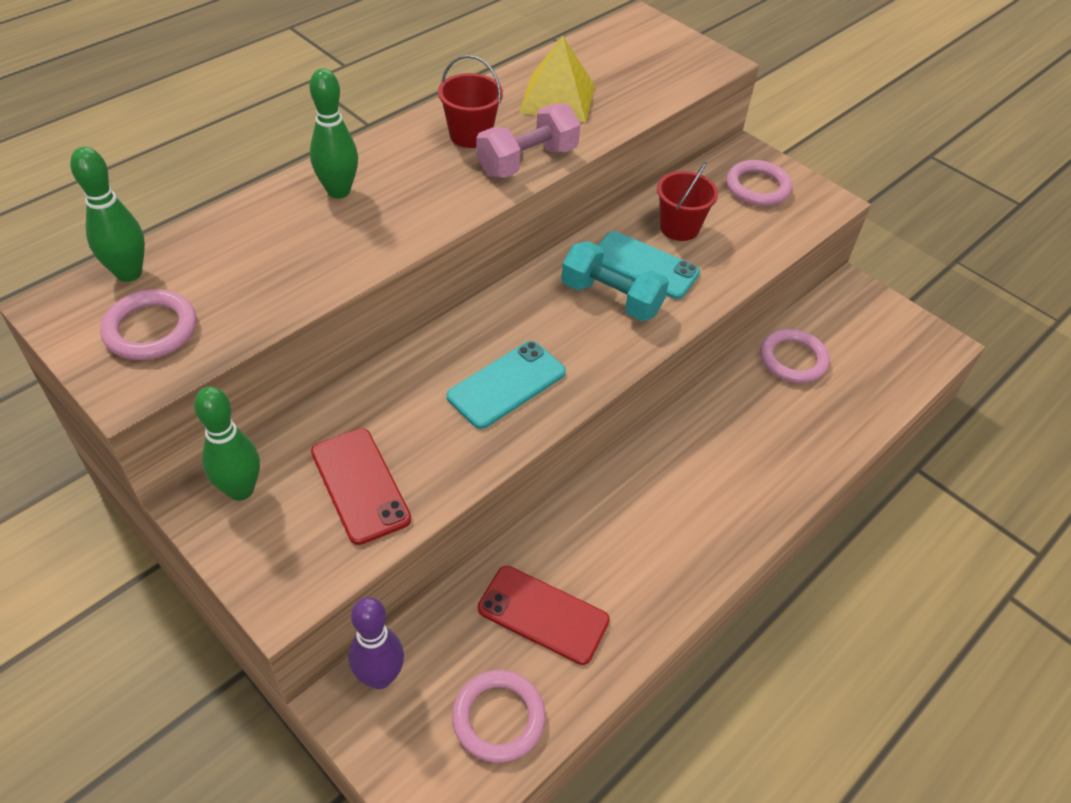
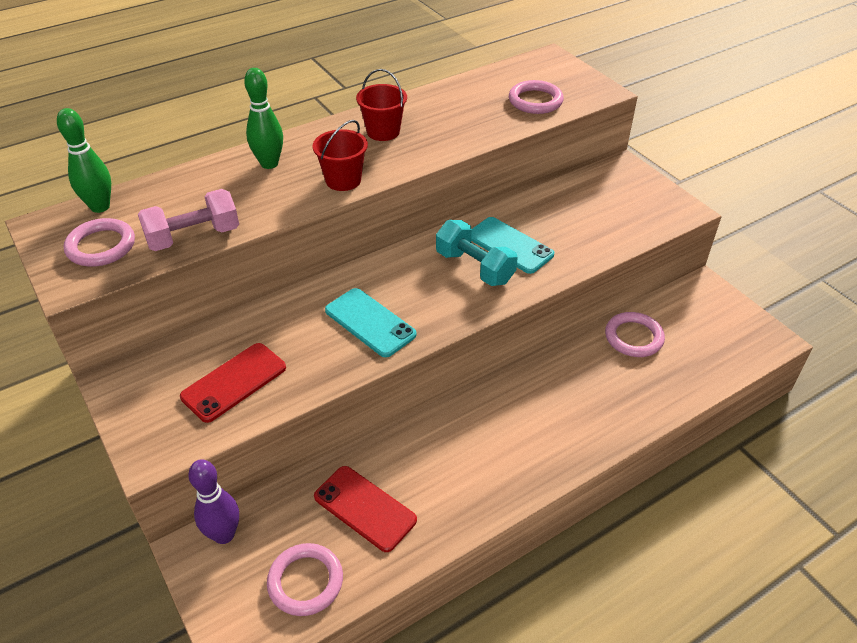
camera: 15 degrees right, 5 degrees down
(240, 490) = (146, 374): green bowling pin -> none
(360, 485) = (234, 382): red phone -> red phone turned 60 degrees clockwise
(506, 384) = (370, 322): turquoise phone -> turquoise phone turned 75 degrees clockwise
(527, 161) = (420, 153): pink dumbbell -> pink dumbbell (193, 237)
(557, 98) = (461, 110): yellow pyramid -> none
(679, 227) = (548, 219): red bucket -> red bucket (343, 180)
(757, 187) = (624, 194): pink ring -> pink ring (535, 101)

